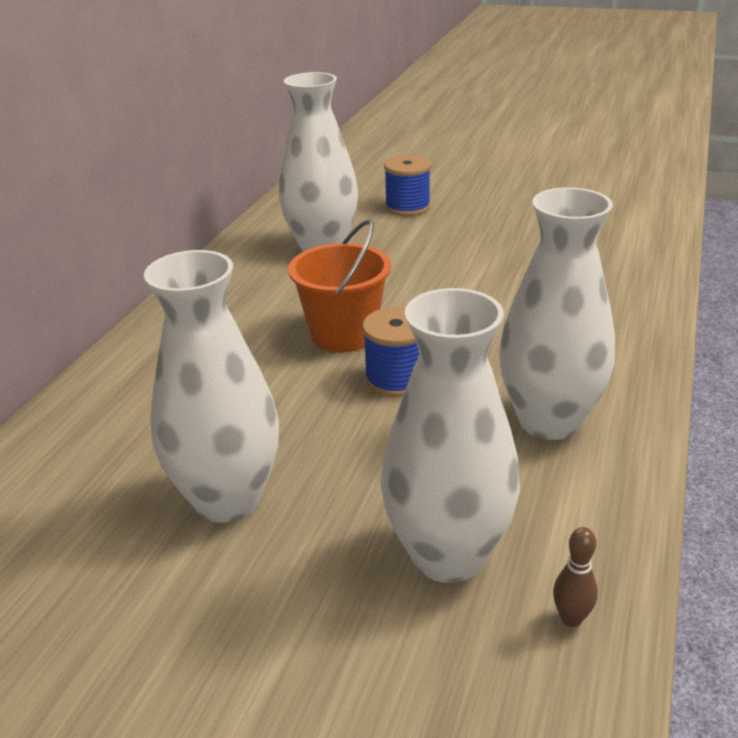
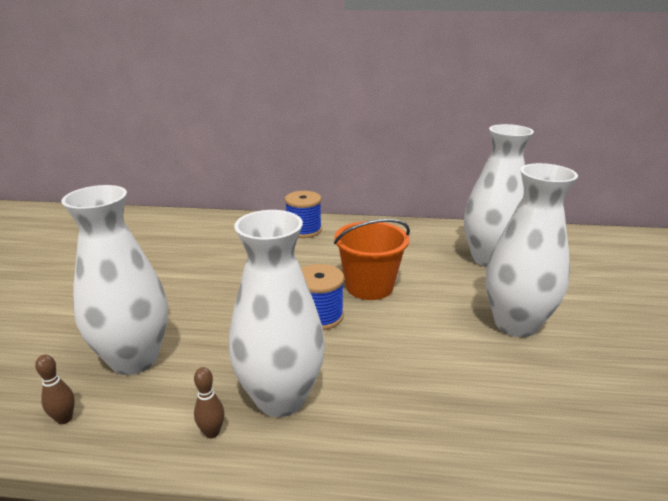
camera: 75 degrees right, 5 degrees down
(228, 499) = (193, 277): white vase -> white vase (515, 324)
(407, 207) = (601, 286): blue spool -> blue spool (304, 230)
(601, 474) = (212, 432): none -> brown bowling pin

